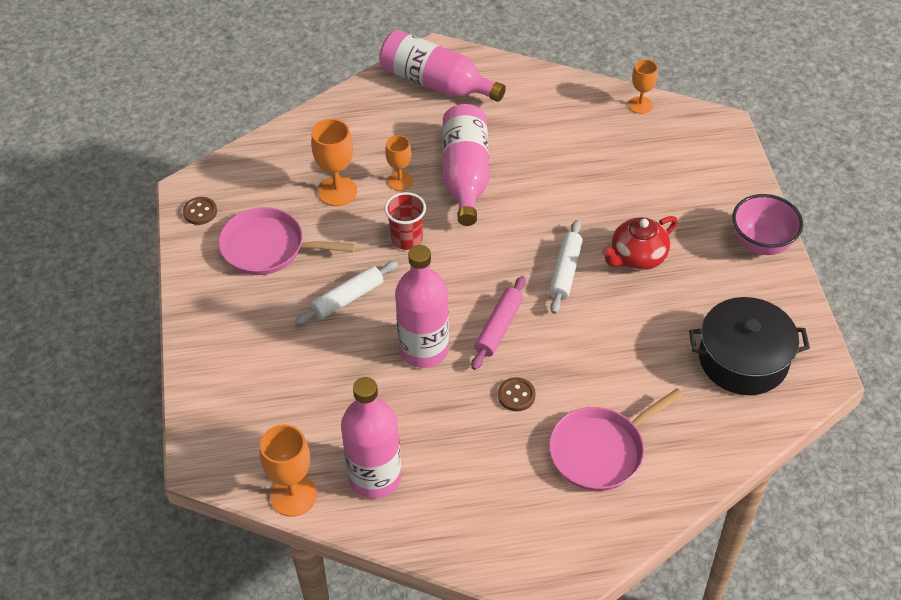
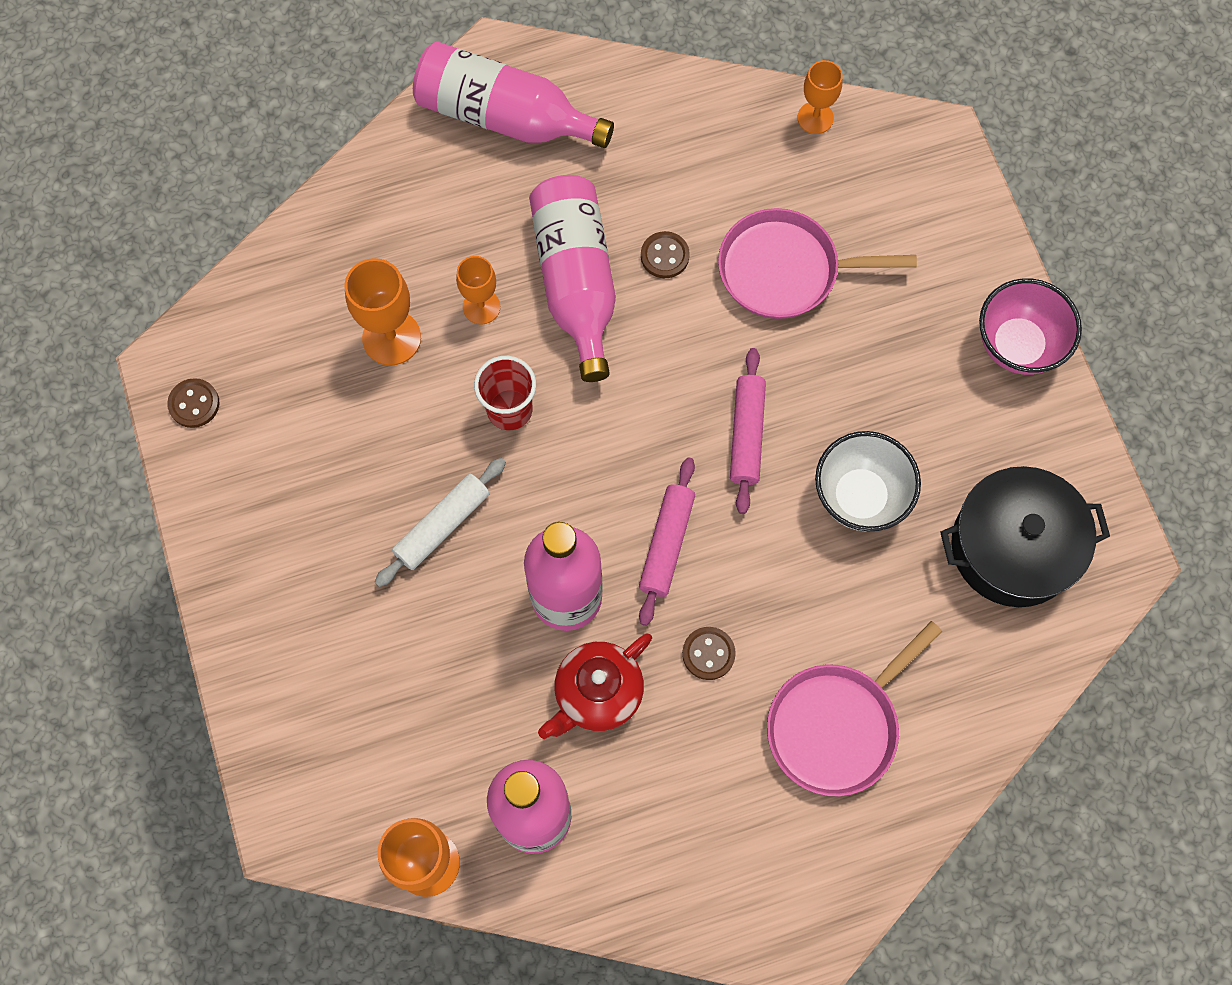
camera: 10 degrees left, 20 degrees up
(267, 247) = (308, 453): pink pan -> pink pan (784, 270)
(527, 167) = (664, 256): none -> brown button
(565, 272) = (746, 434): white rolling pin -> pink rolling pin
(637, 257) = (845, 394): red teapot -> red teapot (597, 693)
(638, 317) = (859, 497): none -> white bowl

